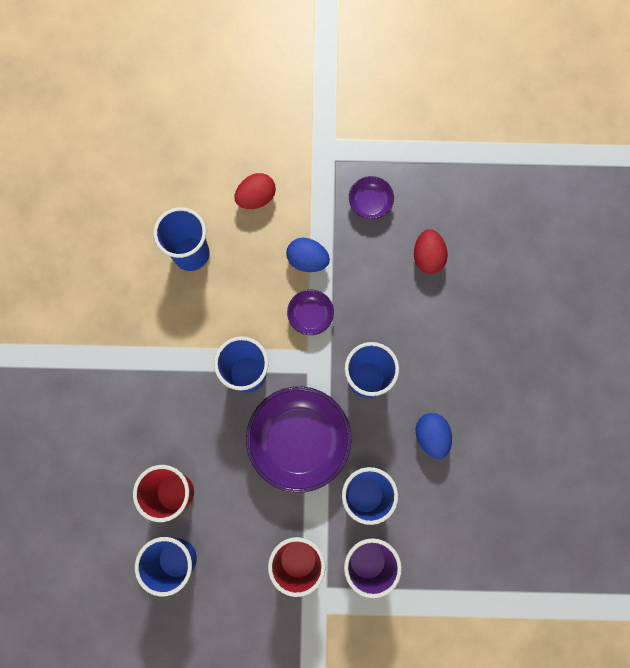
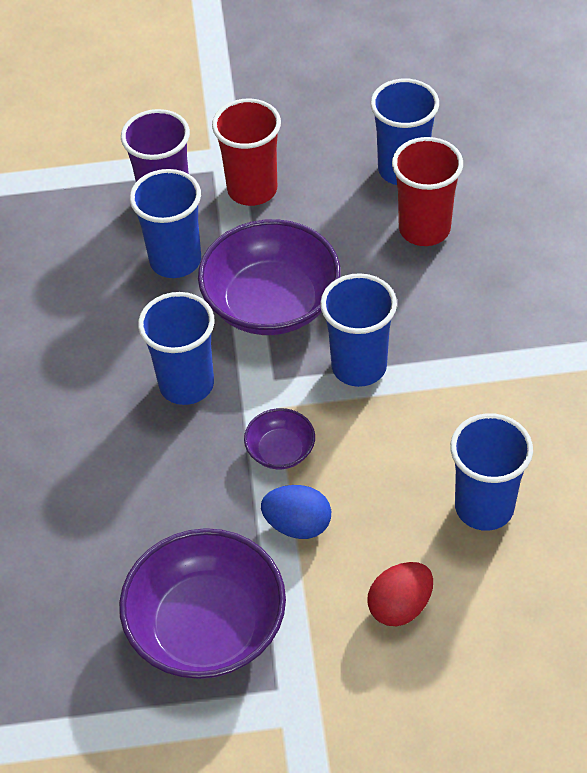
camera: 175 degrees right, 25 degrees down
(370, 203) = (207, 626): purple bowl -> purple bowl, size x2.13
(428, 257) = (105, 557): red egg -> none
(431, 436) = (90, 333): blue egg -> none

